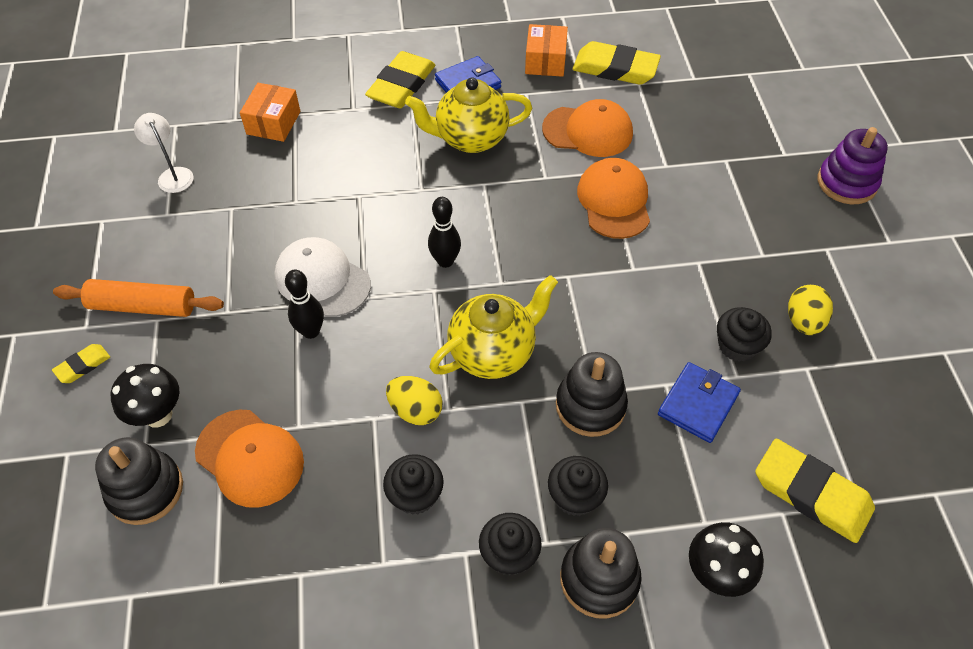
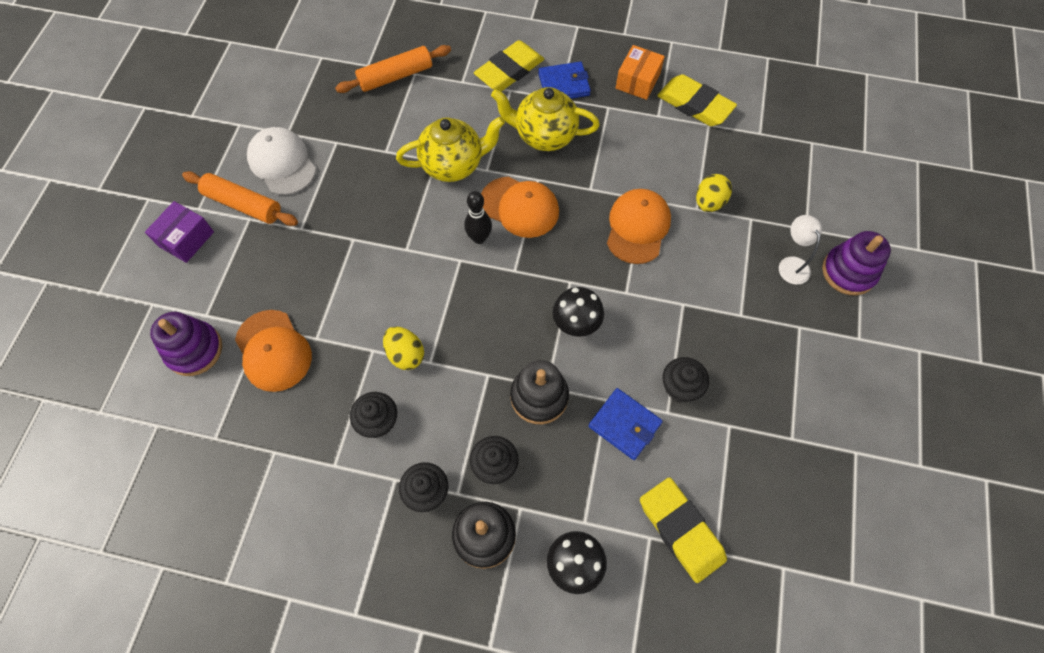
camera: 20 degrees right, 10 degrees up
(83, 365) = (186, 239): yellow eraser -> purple box
(145, 490) = (194, 350): black stacking toy -> purple stacking toy
(158, 415) = (223, 295): black mushroom -> black mushroom (576, 325)
(173, 175) = (304, 100): white lamp -> white lamp (791, 264)
(273, 123) = (395, 76): orange box -> orange rolling pin
(311, 331) = (355, 264): black bowling pin -> none
(322, 280) = (380, 224): white cap -> white cap (282, 163)
(493, 352) = (483, 327): yellow teapot -> yellow teapot (453, 165)
(588, 131) = (644, 157): orange cap -> orange cap (519, 207)
(698, 404) = (624, 425): blue wallet -> blue wallet turned 75 degrees clockwise
(803, 322) = (746, 385): yellow egg -> yellow egg (709, 202)

